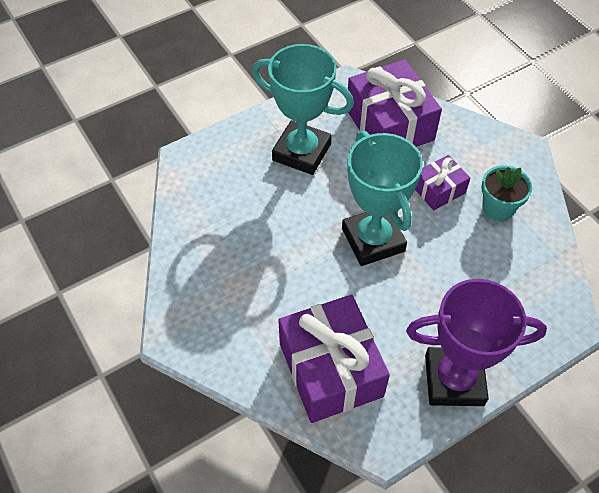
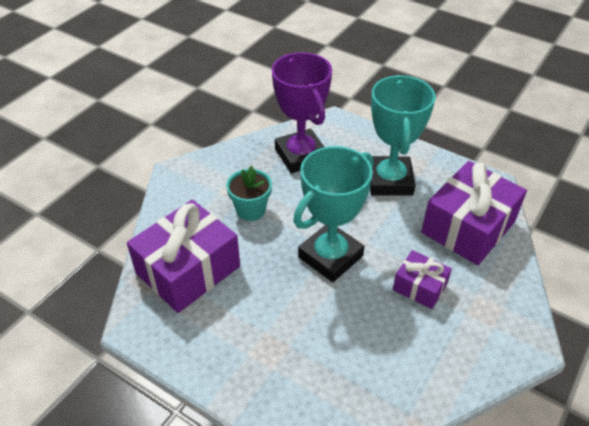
camera: 65 degrees right, 10 degrees down
(454, 380) = (216, 360): purple trophy -> purple trophy (301, 155)
(498, 208) = (432, 342): turquoise flower pot -> turquoise flower pot (251, 210)

